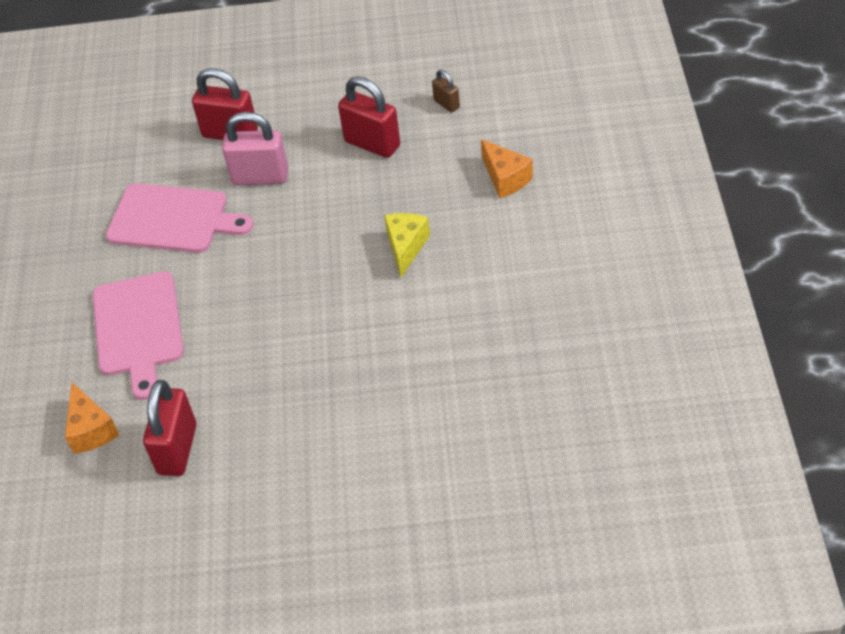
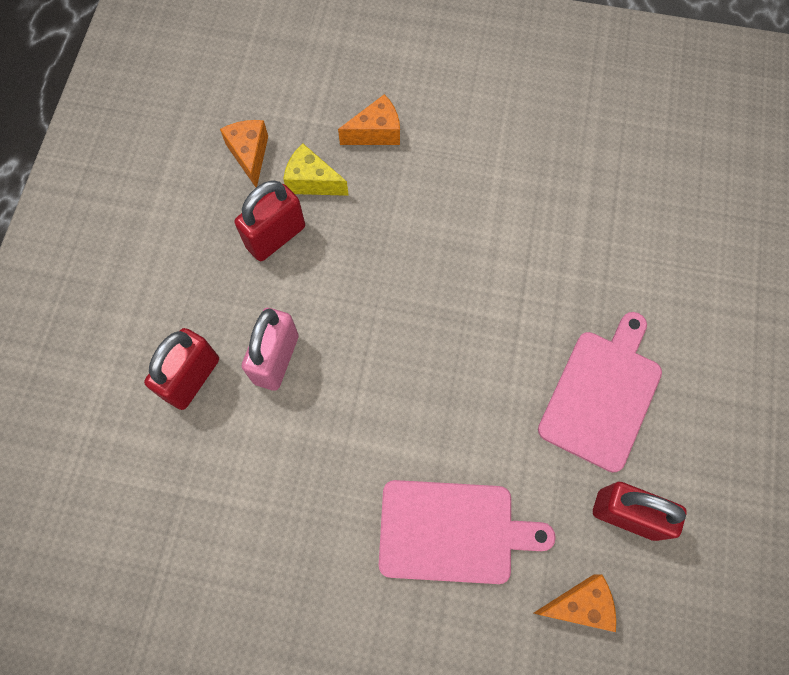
camera: 80 degrees left, 20 degrees up
(173, 219) = (302, 466): pink cutting board -> pink cutting board (602, 394)
(406, 247) = (433, 241): yellow cheese -> yellow cheese (312, 181)
(446, 104) = (250, 154): brown padlock -> orange cheese

